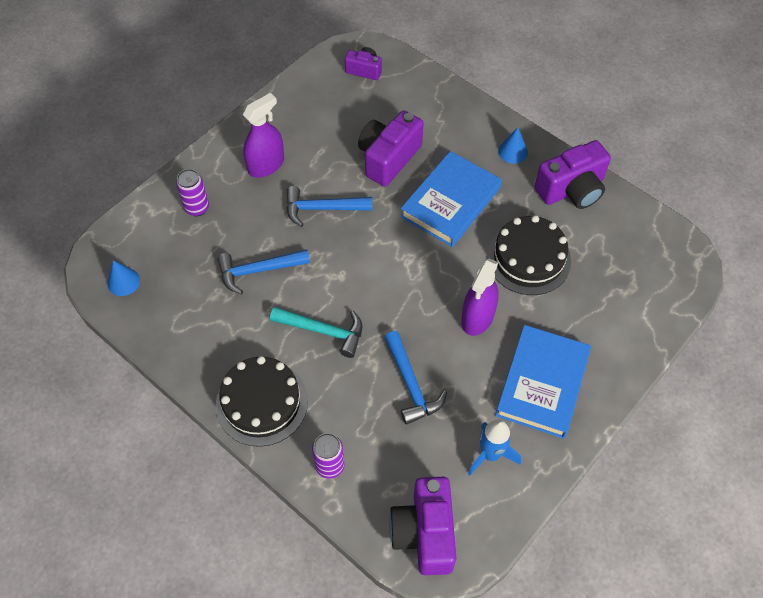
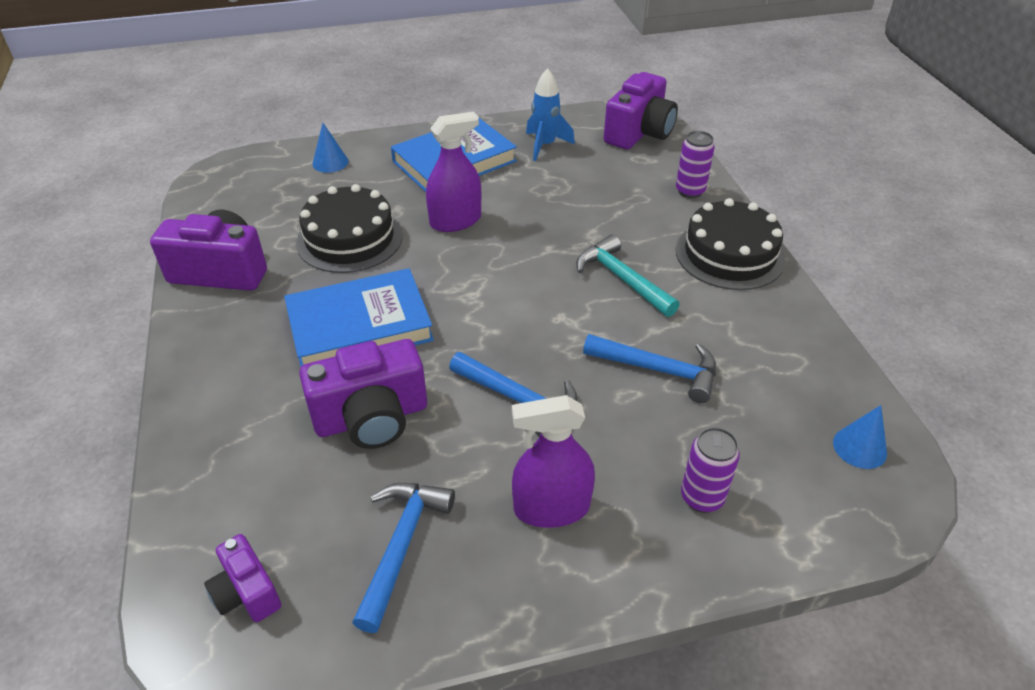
camera: 145 degrees left, 15 degrees down
(411, 384) = (569, 206): blue hammer -> blue hammer (401, 545)
(513, 151) = (219, 340): blue cone -> blue cone (330, 162)

